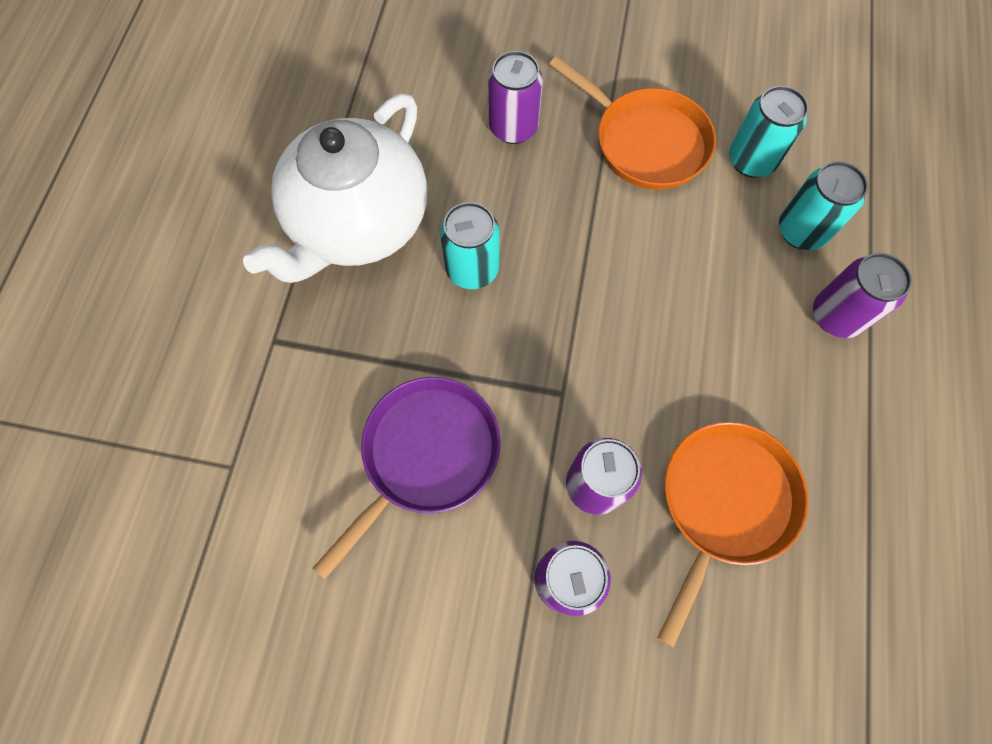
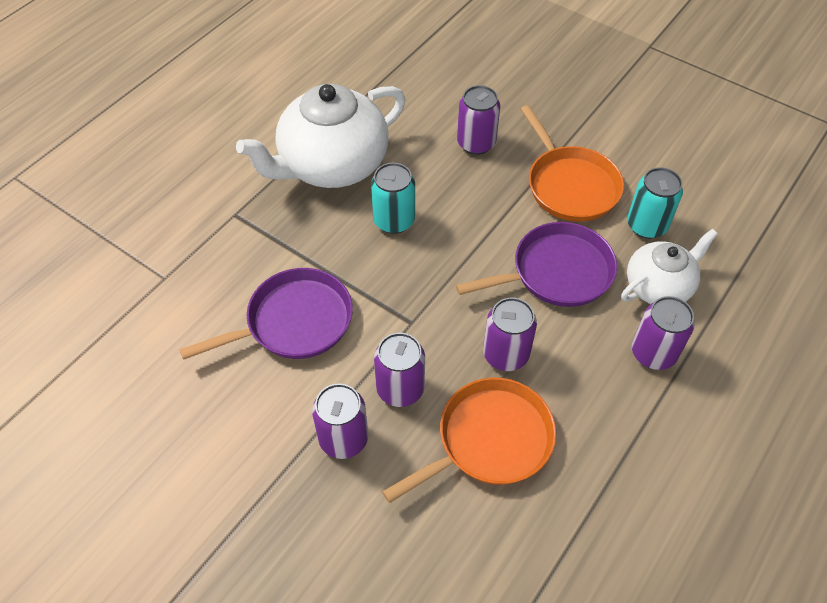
camera: 25 degrees right, 15 degrees down
(686, 387) = (505, 354): none -> purple can
(687, 259) = (556, 272): none -> purple pan
(801, 231) = (659, 286): turquoise can -> white teapot

